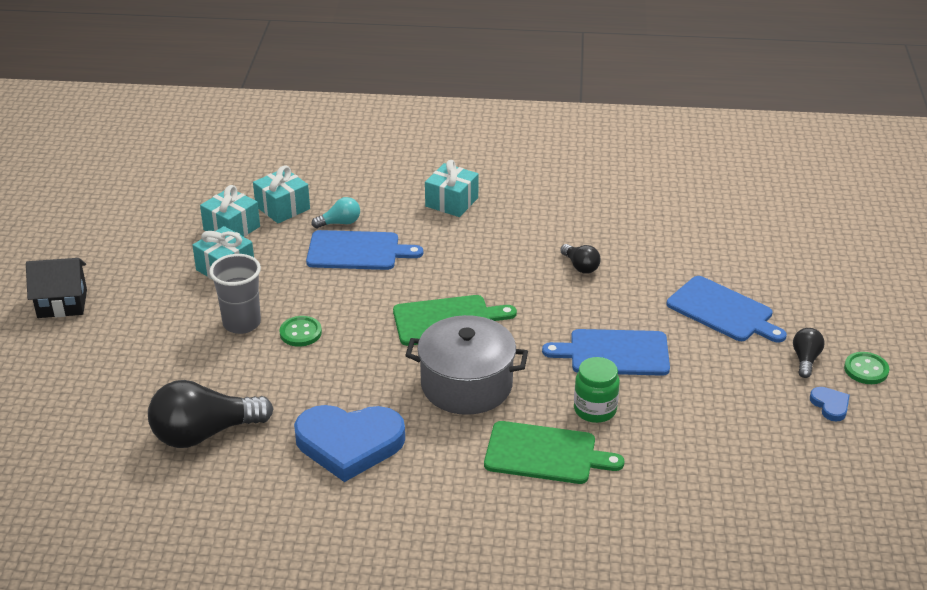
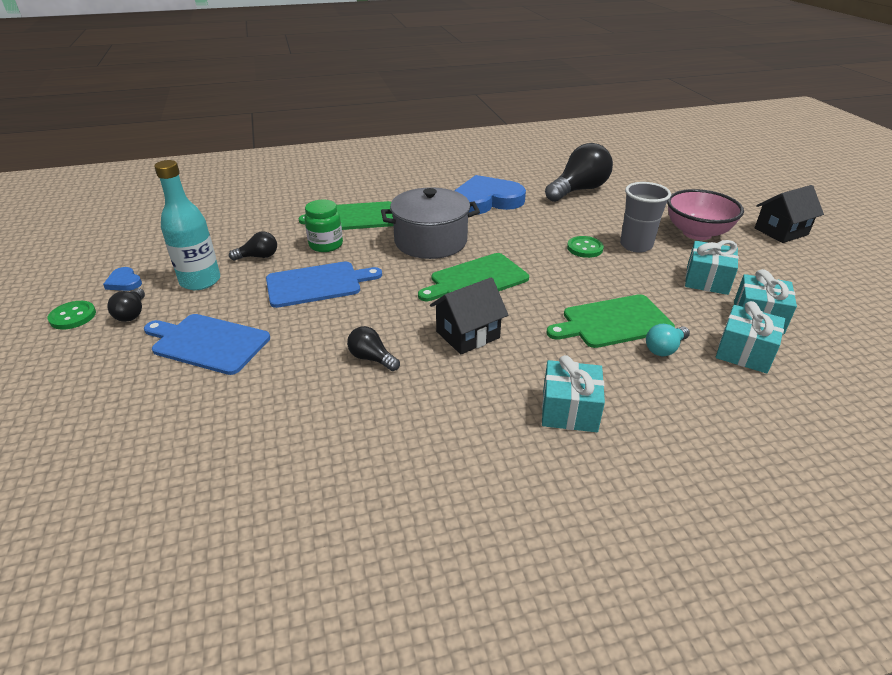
camera: 160 degrees right, 0 degrees up
(154, 324) = (697, 233): none -> pink bowl
(357, 251) = (613, 322): blue cutting board -> green cutting board
(490, 268) = (468, 334): none -> black house
(679, 409) = (258, 257): none -> black light bulb
(743, 387) = (200, 281): none -> turquoise bottle

